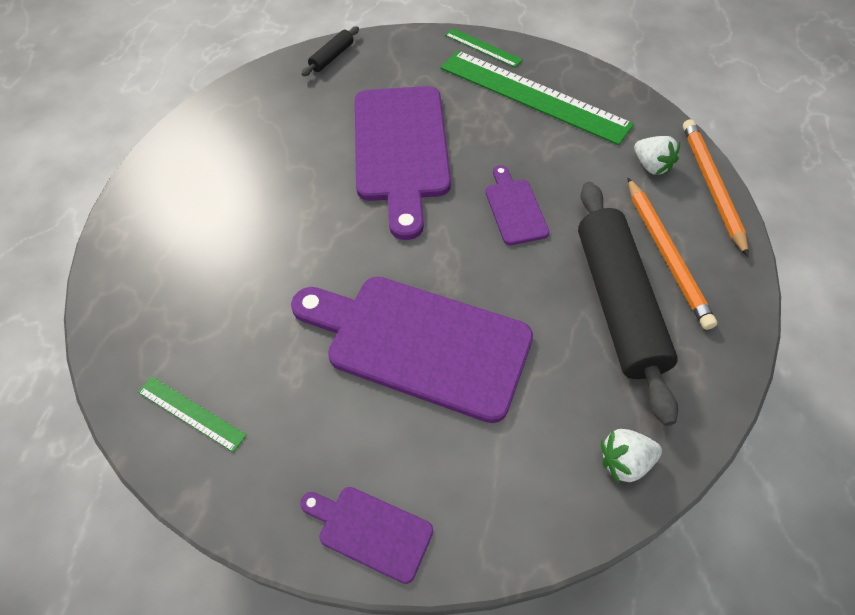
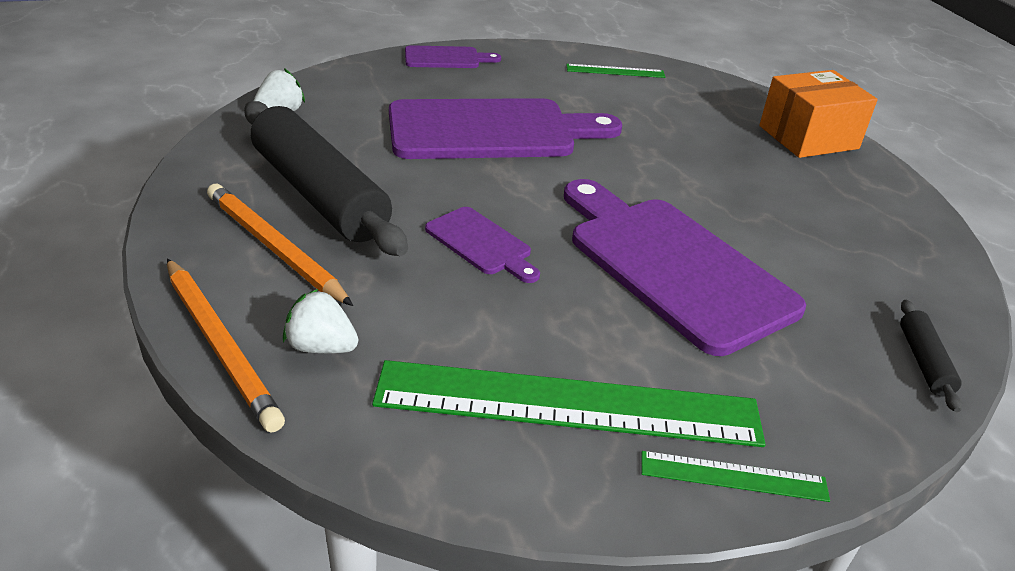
camera: 145 degrees right, 20 degrees down
(143, 230) = (808, 137): none -> orange box

